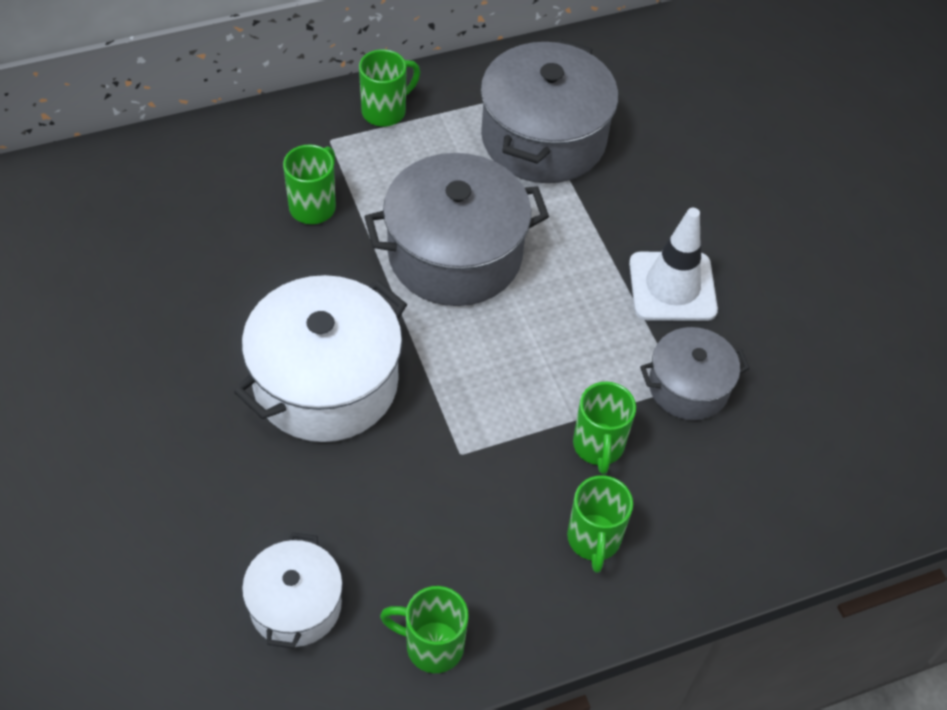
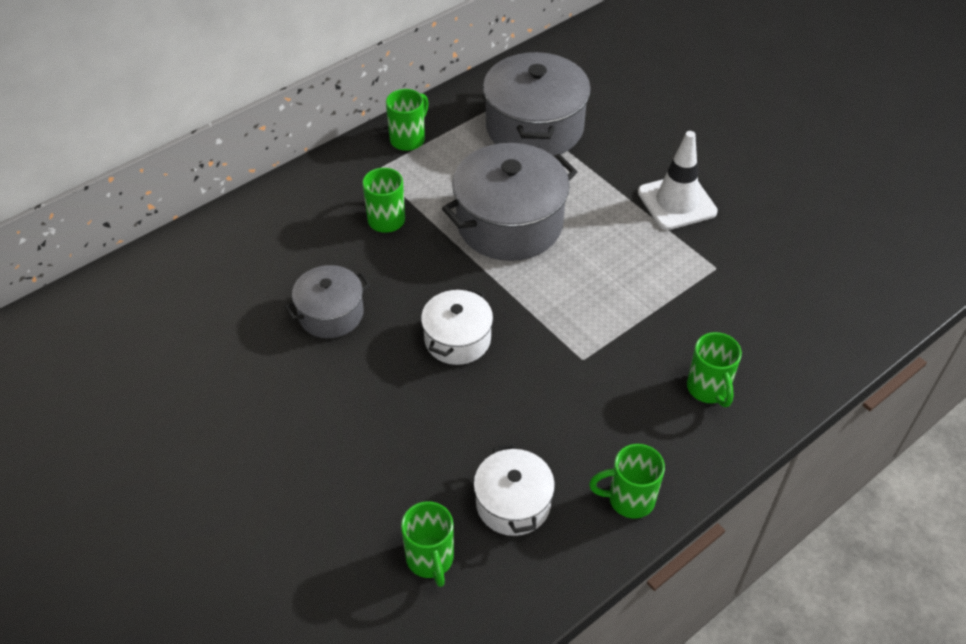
camera: 15 degrees left, 5 degrees down
(326, 382) = (457, 339): white pot -> white pot, size x0.57
(598, 446) = (679, 324): green mug -> green mug (430, 559)
(688, 386) = (722, 265): grey pot -> grey pot (331, 314)

